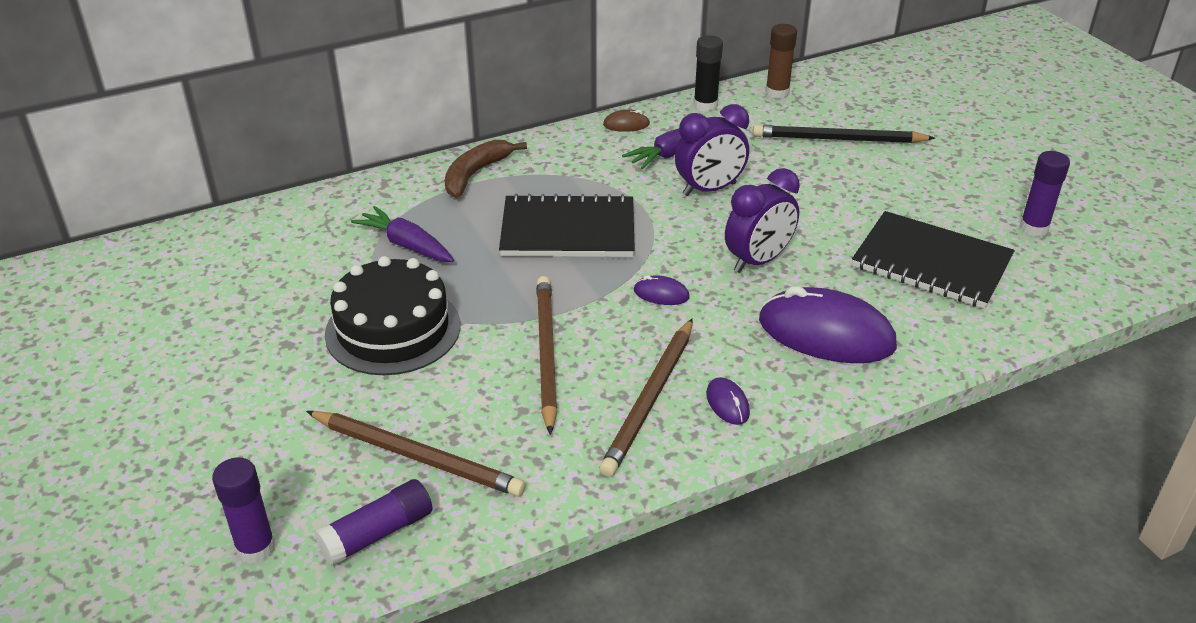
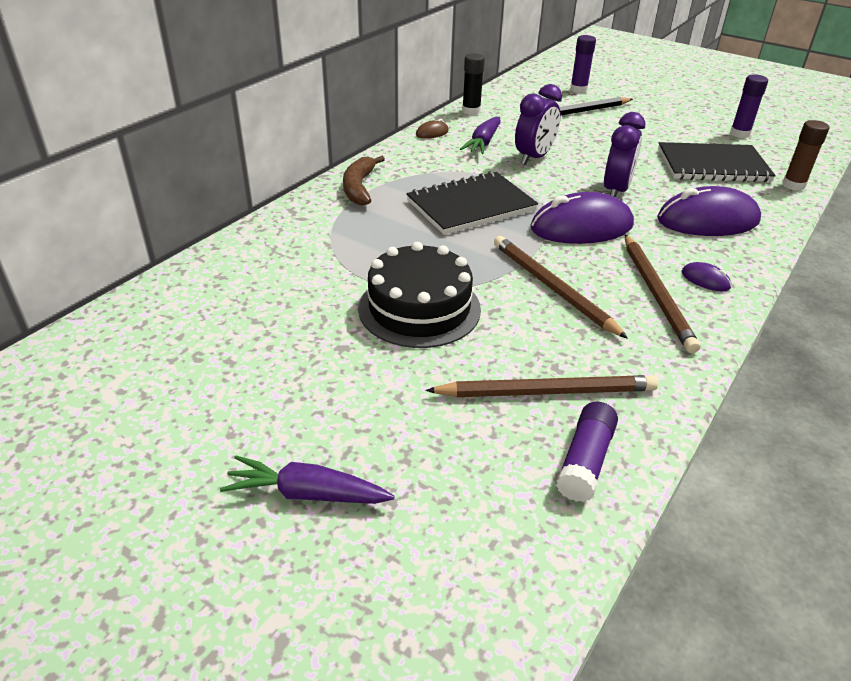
camera: 30 degrees left, 0 degrees up
(256, 548) = (502, 517): purple glue stick -> purple glue stick (578, 89)
(406, 245) = (361, 247): purple carrot -> purple carrot (307, 493)
(661, 294) = (581, 227): purple mouse -> purple mouse, size x2.33
(777, 93) = (507, 95): brown glue stick -> brown glue stick (793, 185)

